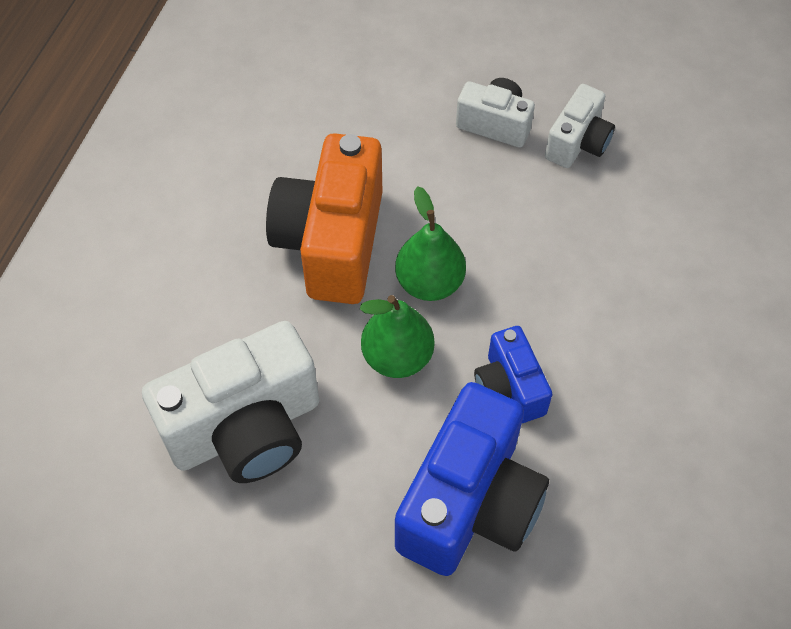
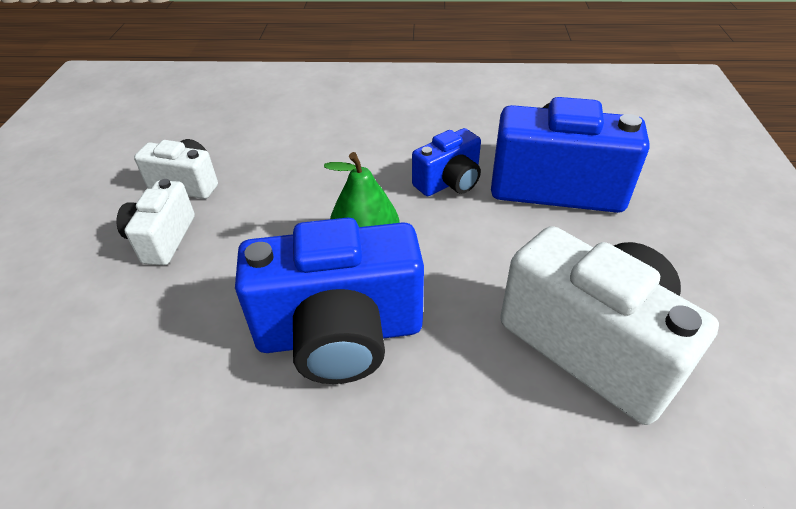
camera: 105 degrees left, 15 degrees down
(332, 242) = (340, 334): orange camera -> blue camera
(397, 357) = (453, 251): green pear -> none

